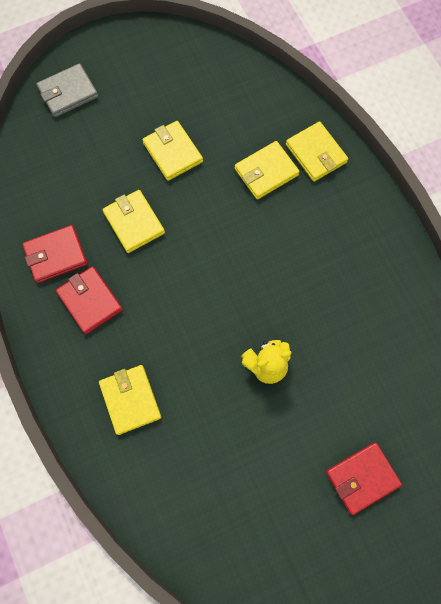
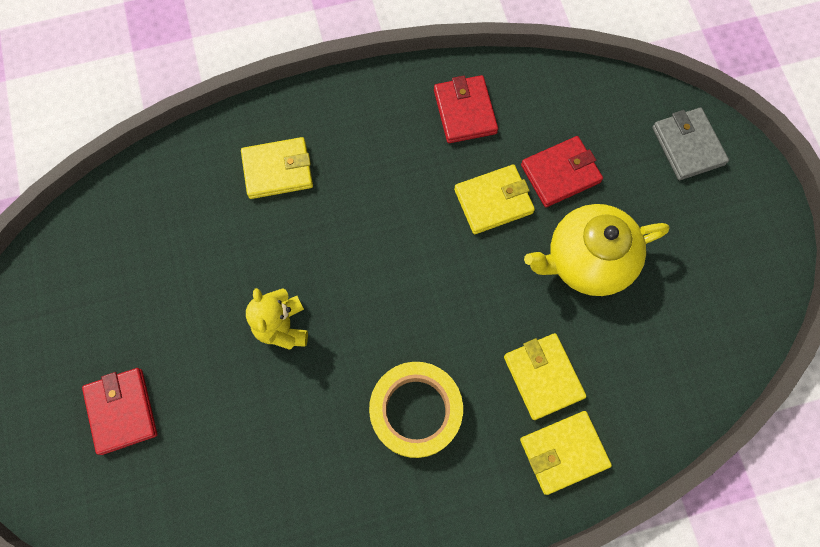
camera: 100 degrees right, 0 degrees up
(90, 301) = (402, 141): red wallet -> red wallet (560, 173)
(172, 152) = (586, 260): yellow wallet -> yellow teapot
(310, 253) = (416, 411): none -> yellow tape

